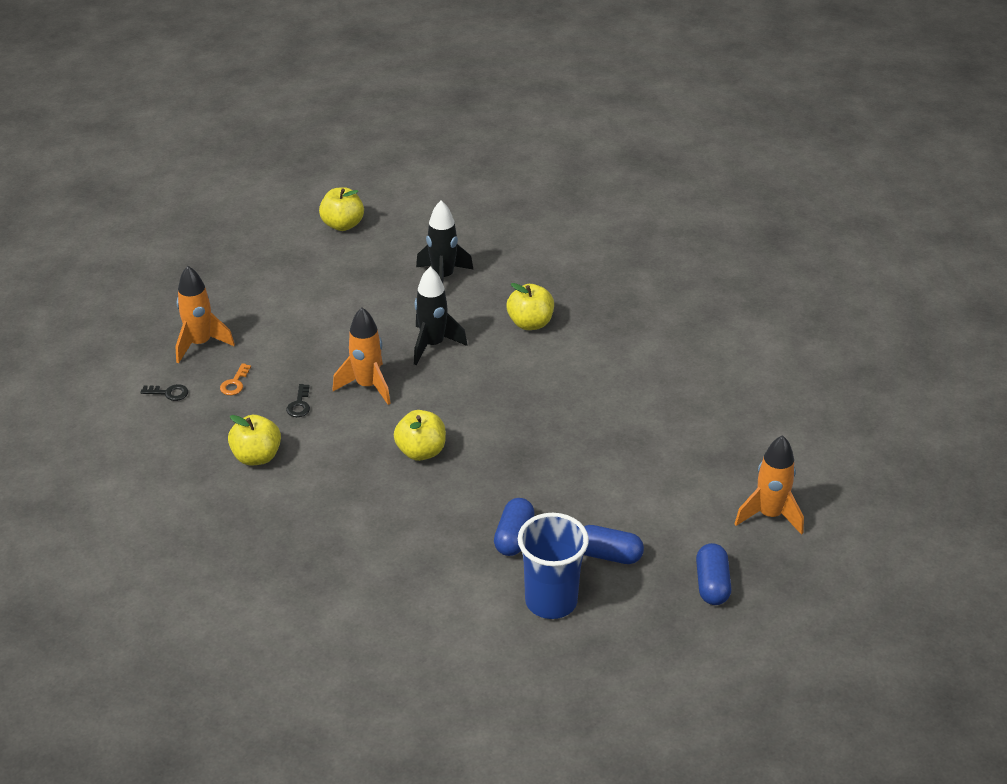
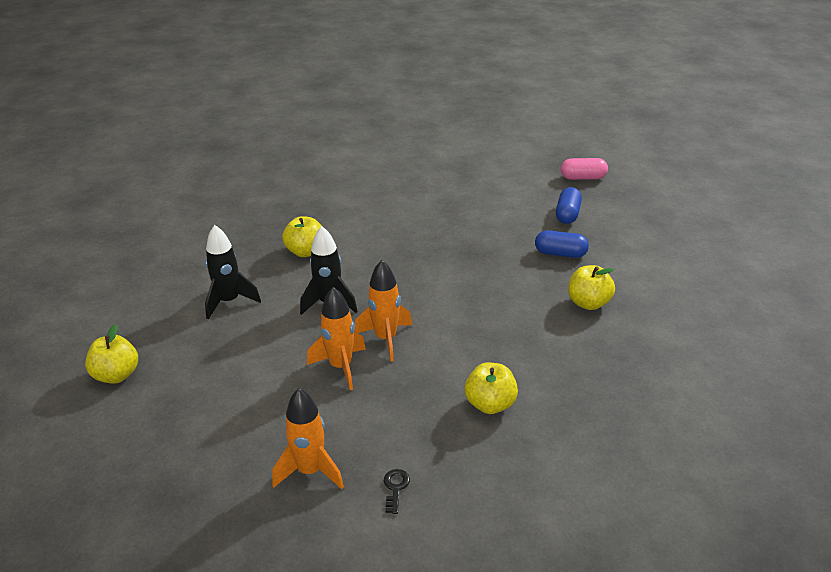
camera: 90 degrees left, 5 degrees down
(235, 383) = (380, 433): orange key -> none
(299, 404) = (413, 382): black key -> none
(421, 451) = (471, 302): yellow apple -> yellow apple (589, 303)
(551, 601) = (619, 237): blue cup -> none
(712, 584) = (583, 178): blue capsule -> pink capsule
(769, 515) = (515, 157): orange rocket -> orange rocket (341, 367)

